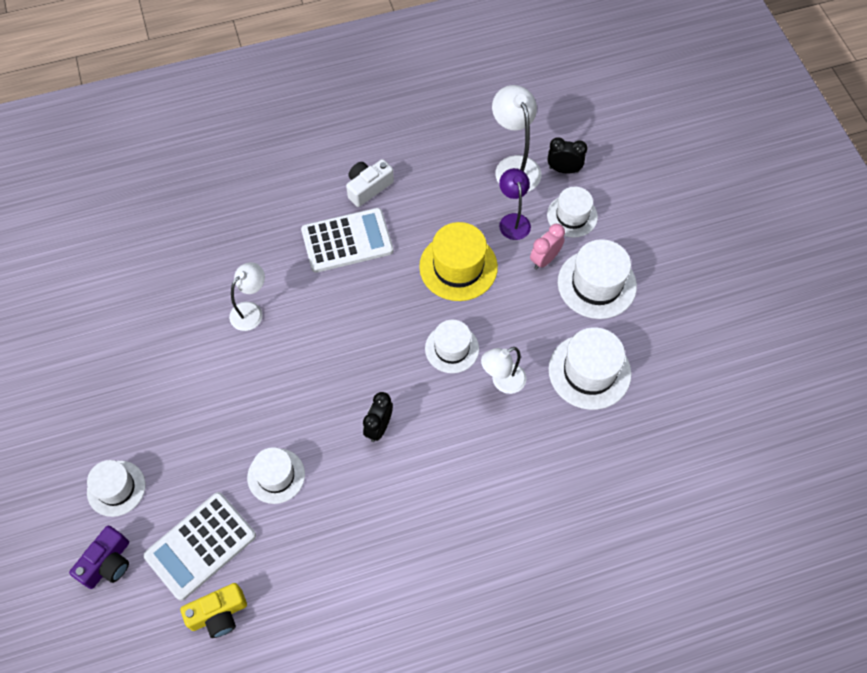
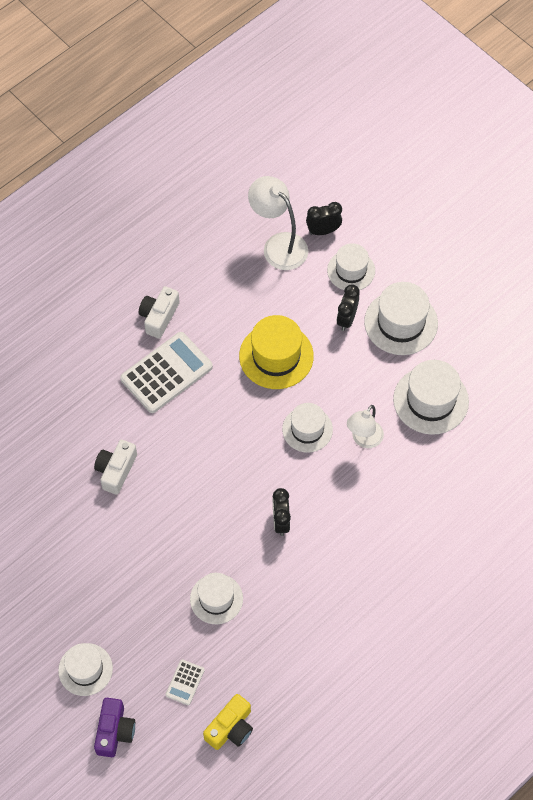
camera: 25 degrees left, 0 degrees up
(200, 546) = (185, 682): white calculator -> white calculator, size x0.46
(251, 311) = (116, 470): white lamp -> white camera
(513, 220) = (302, 295): purple lamp -> none
(544, 259) = (346, 319): pink clock -> black clock

